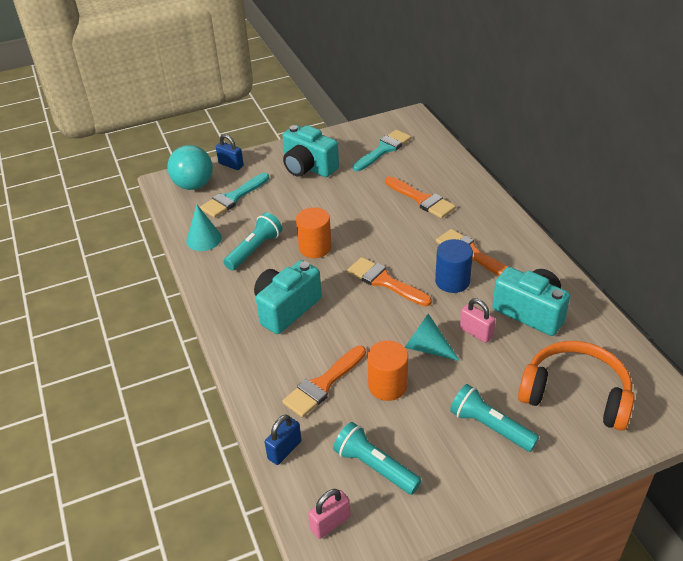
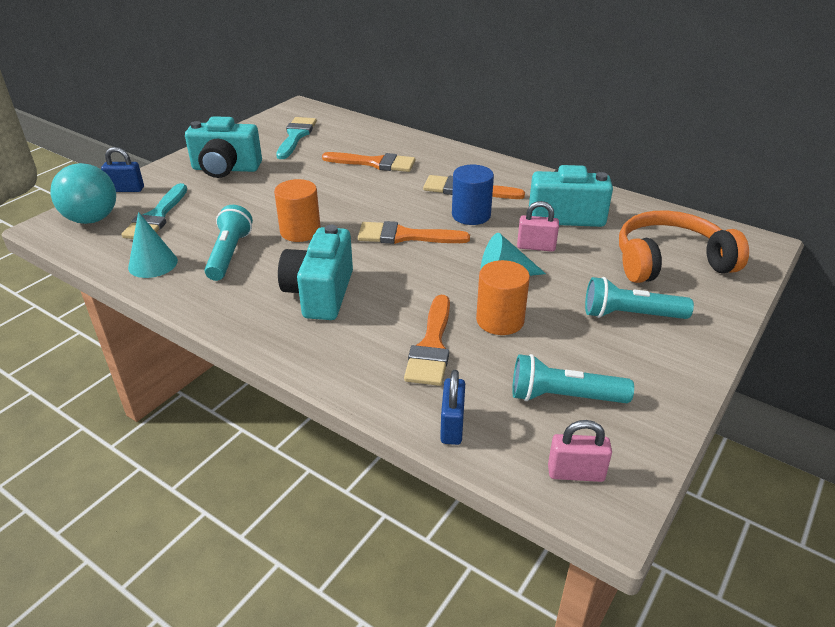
camera: 35 degrees left, 5 degrees down
(330, 523) = (575, 473): pink padlock -> pink padlock turned 75 degrees clockwise

